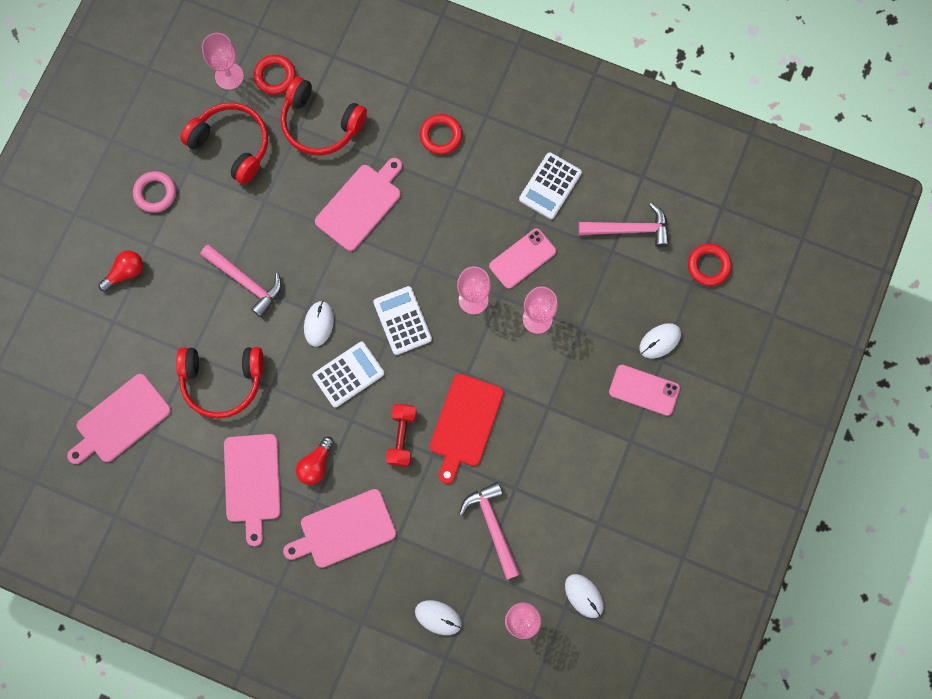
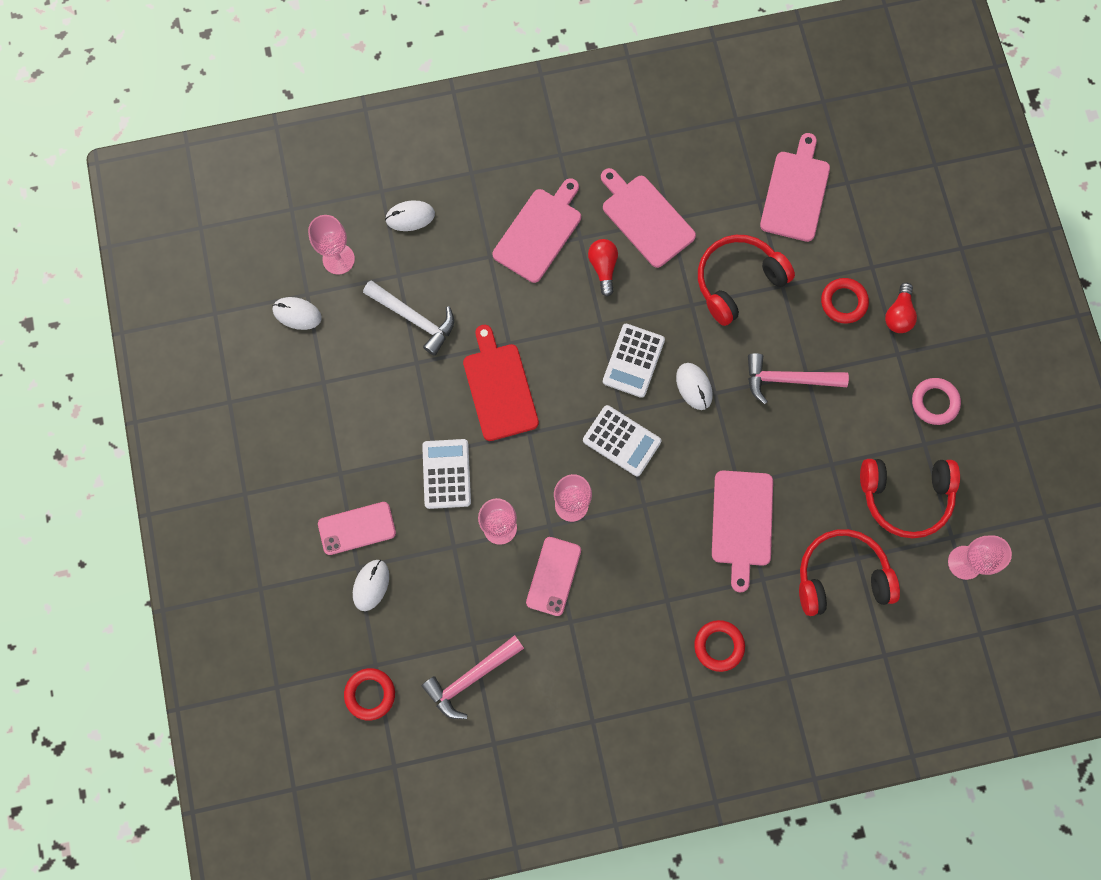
camera: 145 degrees right, 0 degrees up
(275, 76) = (922, 593): red ring -> red ring (843, 302)
(402, 437) = (547, 339): red dumbbell -> none
(493, 526) = (414, 318): pink hammer -> white hammer
(550, 186) = (577, 668): white calculator -> white calculator (446, 474)

